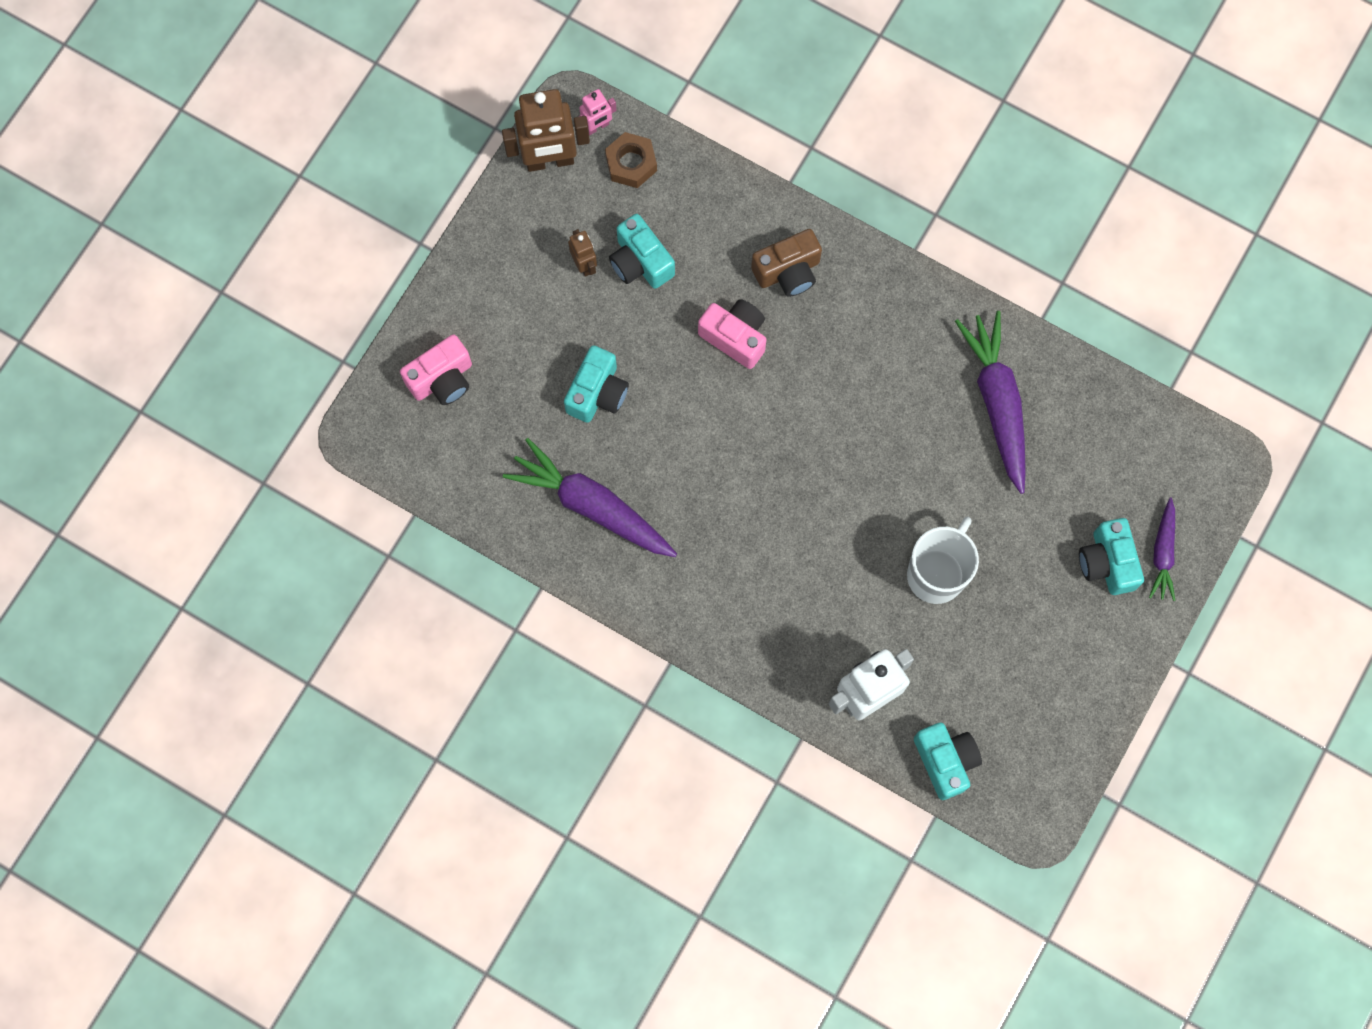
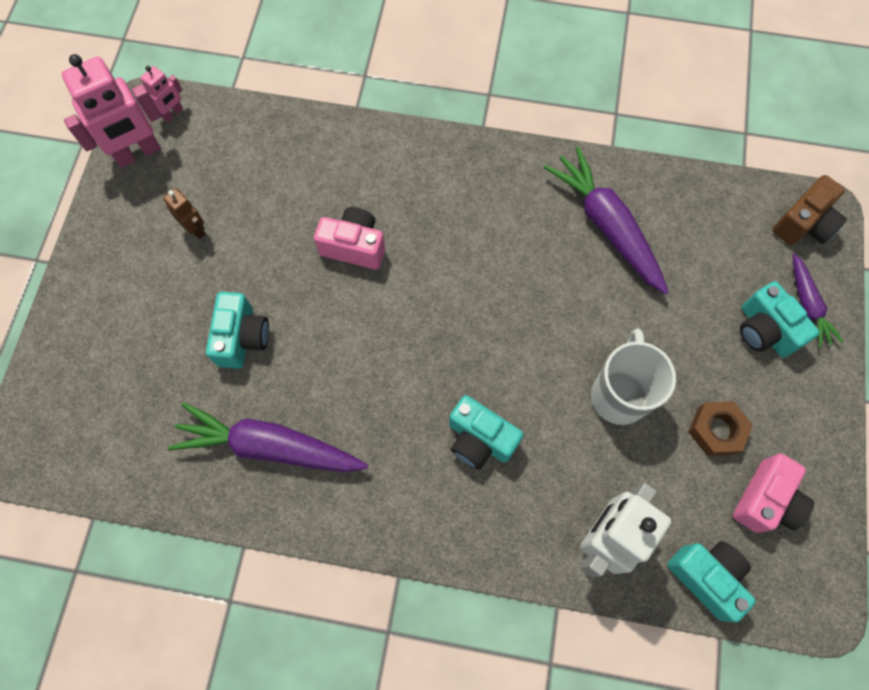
camera: 20 degrees left, 5 degrees down
(442, 379) = (87, 375): pink camera -> pink camera (765, 500)
(550, 161) = (138, 153): brown robot -> pink robot
(631, 163) = (212, 133): brown nut -> brown nut (716, 430)
(640, 262) = (246, 211): turquoise camera -> turquoise camera (479, 439)
(788, 272) = (381, 177): brown camera -> brown camera (803, 224)

